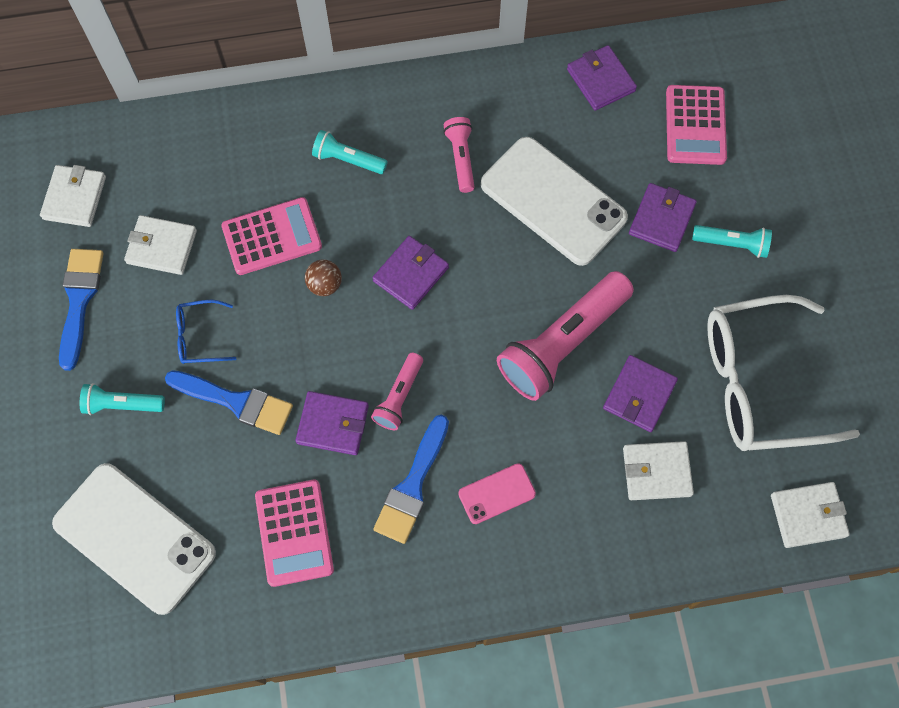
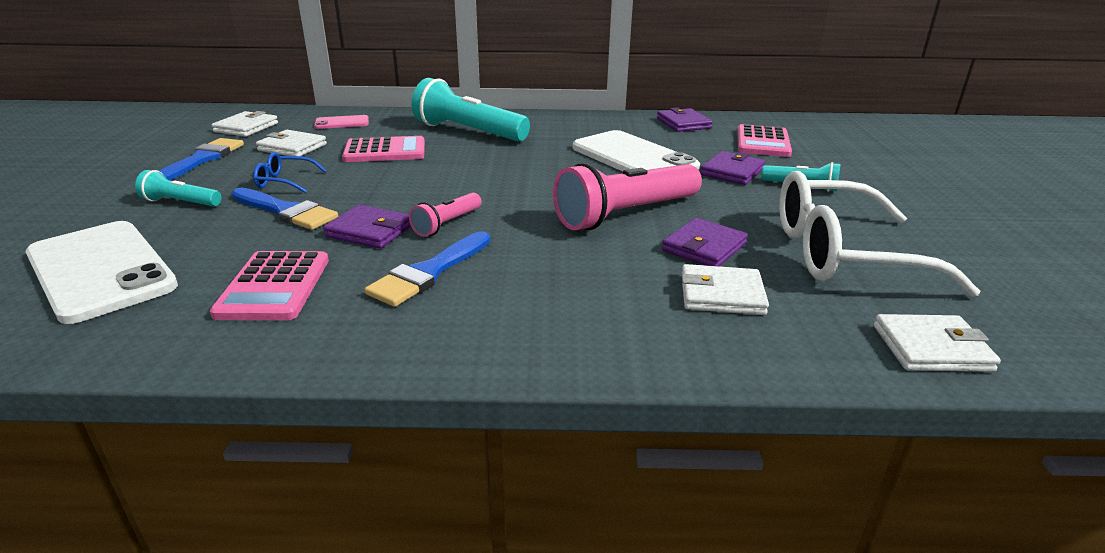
camera: 10 degrees right, 40 degrees down
(325, 285) = (414, 171): brown ball -> none
(348, 160) = (468, 132): turquoise flashlight -> turquoise flashlight, size x1.98
(411, 274) = (493, 173): purple wallet -> none
(461, 158) = (560, 138): pink flashlight -> none
(497, 493) = (523, 288): pink phone -> pink phone (342, 123)

